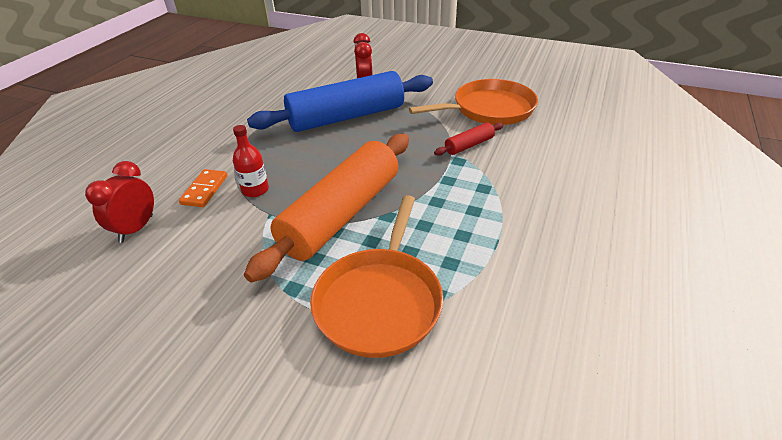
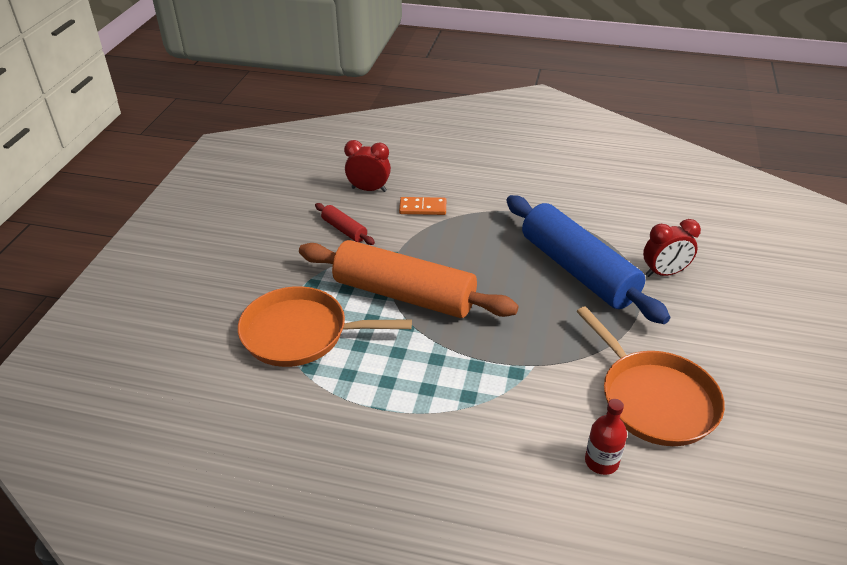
camera: 80 degrees right, 0 degrees up
(255, 190) = (429, 236): red bottle -> red bottle (601, 461)
(469, 145) = (552, 380): red rolling pin -> red rolling pin (344, 230)

